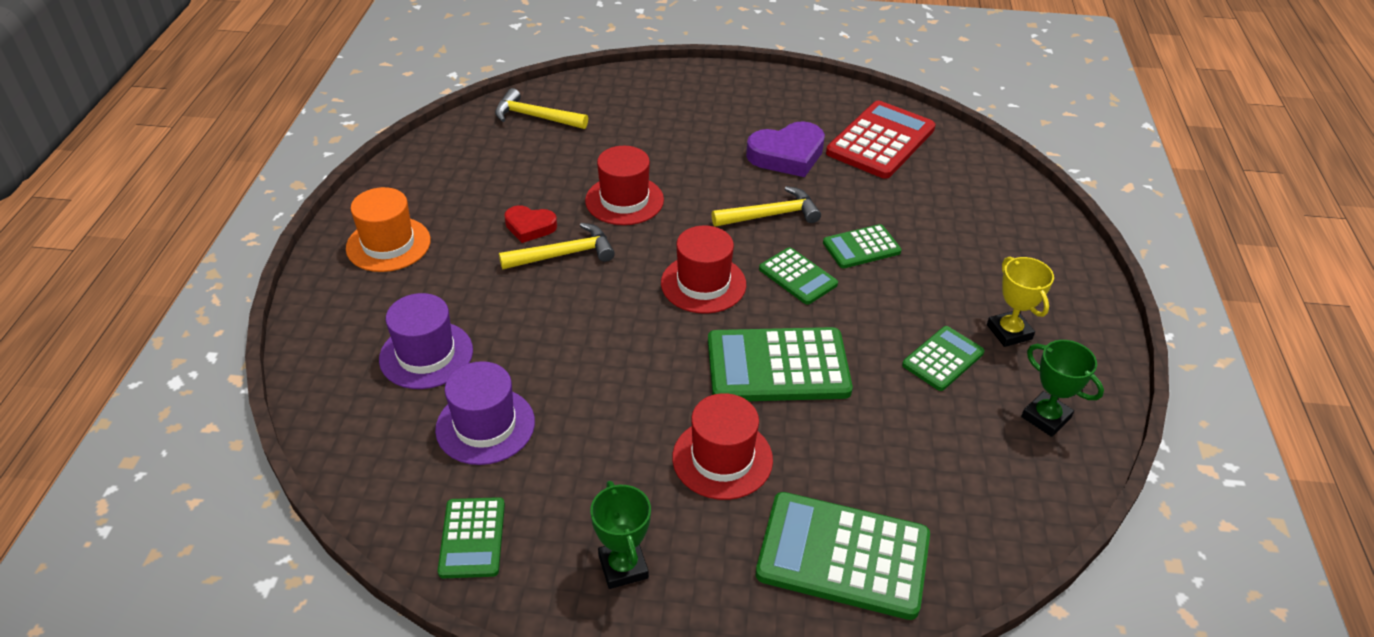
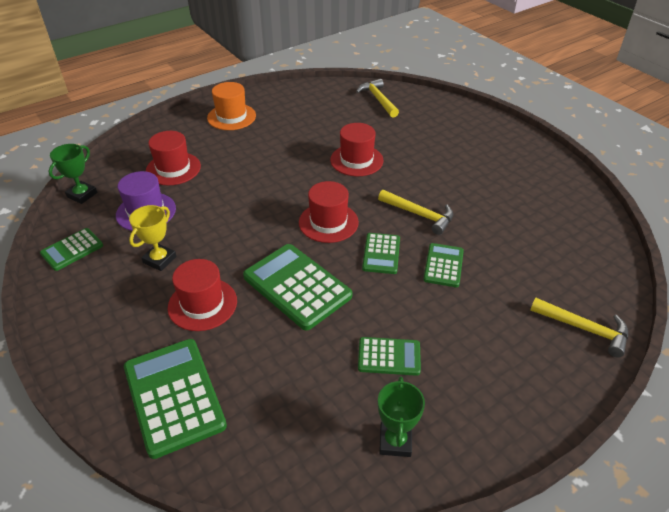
camera: 50 degrees right, 0 degrees up
(426, 355) = (173, 169): purple hat -> red hat
(530, 227) = (295, 145): red heart -> none
(564, 254) = (290, 166): yellow hammer -> yellow hammer (584, 329)
(623, 567) = (94, 310): green trophy -> green trophy (82, 195)
(787, 155) = (481, 192): purple heart -> none
(861, 247) = (443, 265): green calculator -> green calculator turned 75 degrees clockwise
(880, 141) = (557, 220): red calculator -> none
(1009, 332) = (456, 378): yellow trophy -> yellow trophy (159, 260)

